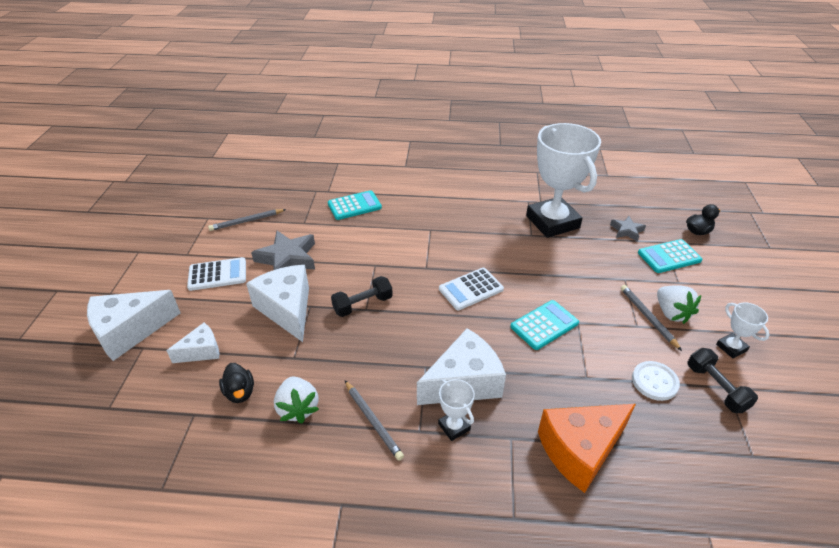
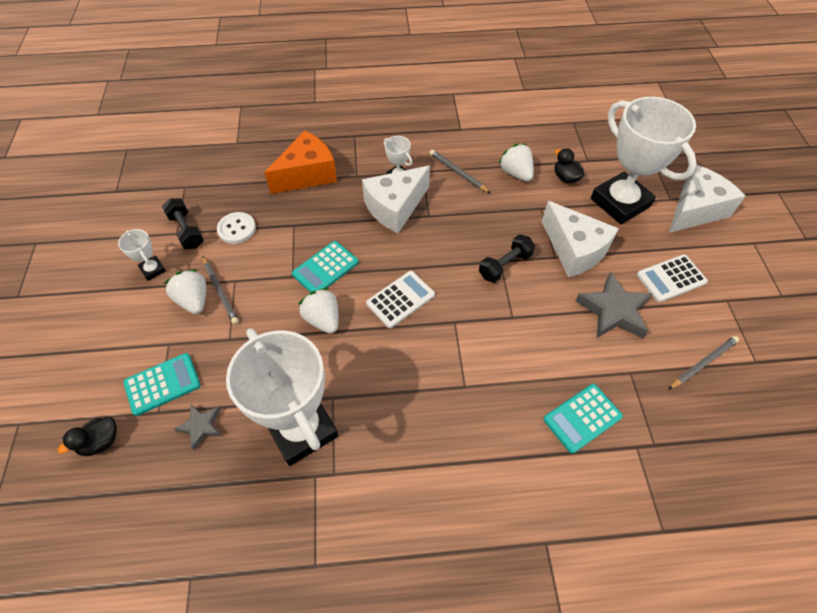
camera: 170 degrees right, 15 degrees up
(201, 351) = (620, 202): white cheese -> white trophy
(543, 283) = (323, 319): none -> white strawberry

